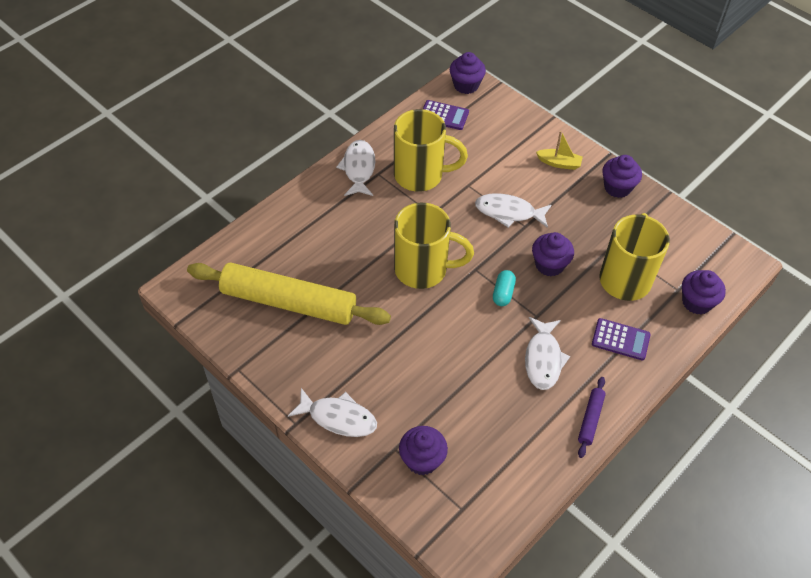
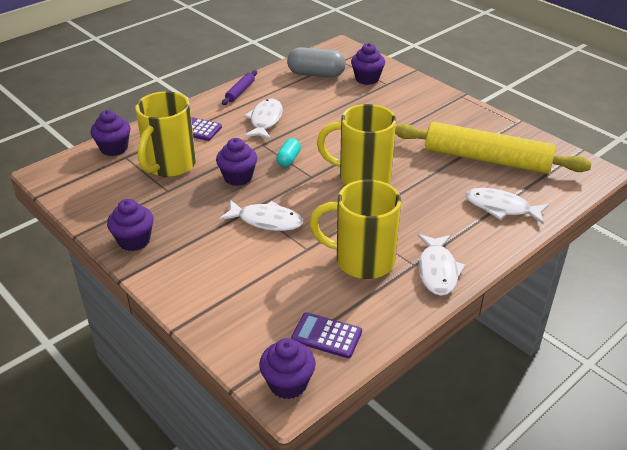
camera: 175 degrees left, 15 degrees down
(338, 418) = (429, 97): white fish -> white fish (501, 208)
(495, 468) = (316, 74): none -> grey capsule
(559, 163) = (190, 269): yellow boat -> none

